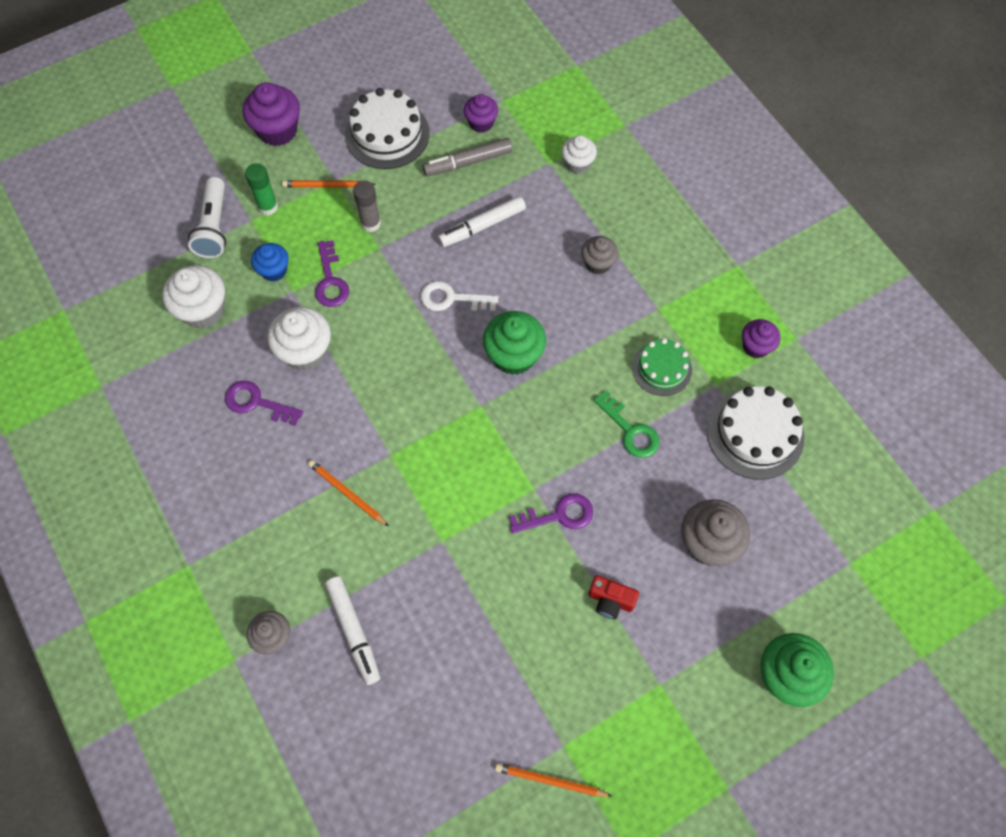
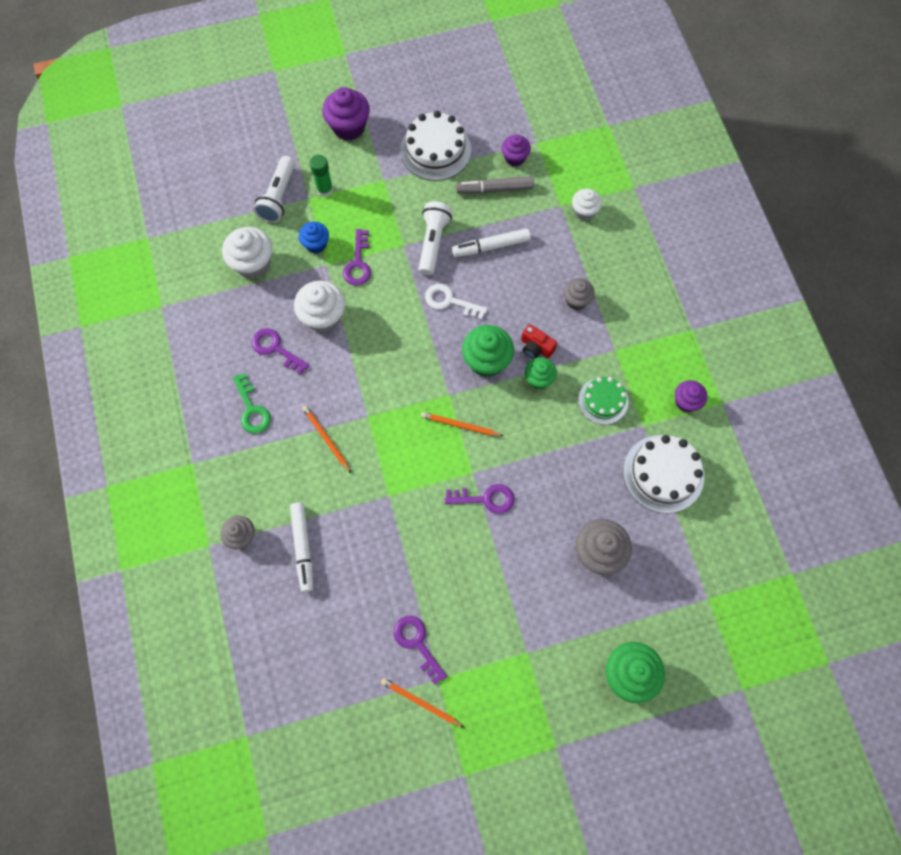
camera: 15 degrees right, 5 degrees up
(327, 186) = (376, 183): orange pencil -> orange pencil (460, 425)
(371, 223) = (402, 223): grey glue stick -> none
(413, 237) = (433, 242): none -> white flashlight
(525, 710) = (417, 643): none -> purple key
(580, 362) = (538, 379): none -> green cupcake
(610, 600) = (507, 577): red camera -> red camera (536, 347)
(630, 430) = (562, 445): green key -> green key (252, 409)

